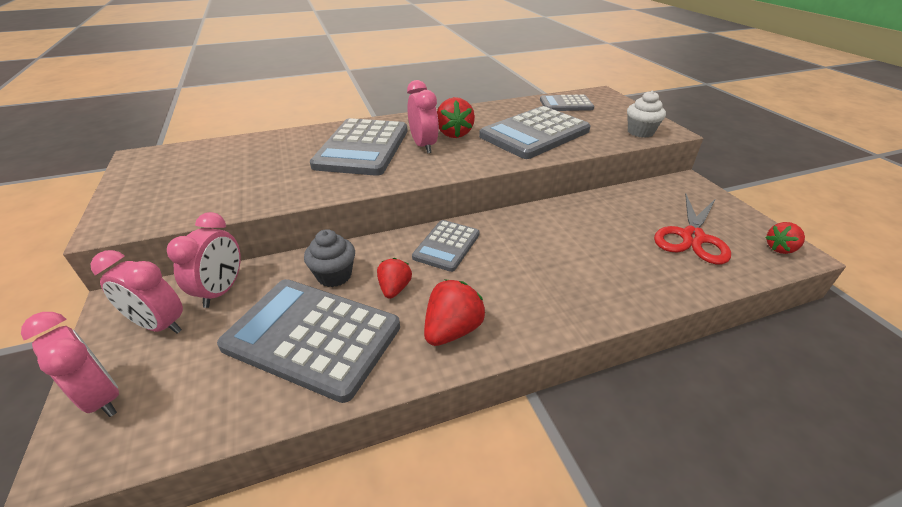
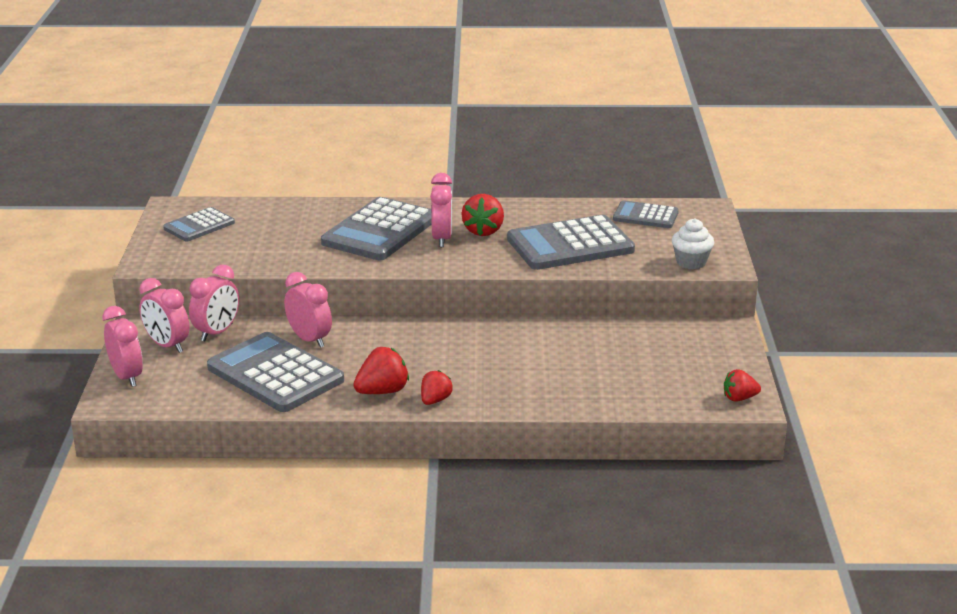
camera: 20 degrees right, 10 degrees down
(334, 275) = (309, 339): grey cupcake -> pink clock
(394, 289) = (354, 358): red strawberry -> red strawberry (435, 400)
(446, 246) = (420, 336): grey calculator -> grey calculator (199, 225)
(692, 237) = (663, 374): red scissors -> none

